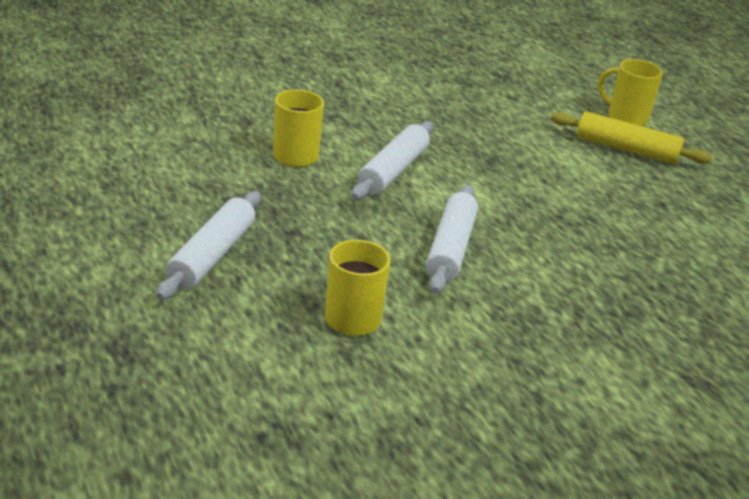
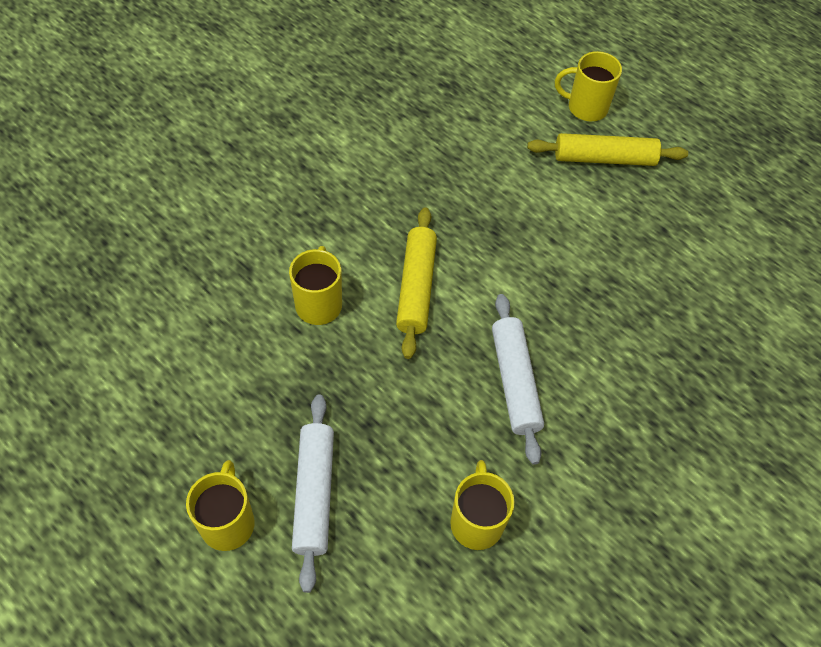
camera: 20 degrees left, 25 degrees up
(122, 248) = (228, 522): none -> yellow mug
(393, 171) = (416, 287): white rolling pin -> yellow rolling pin

